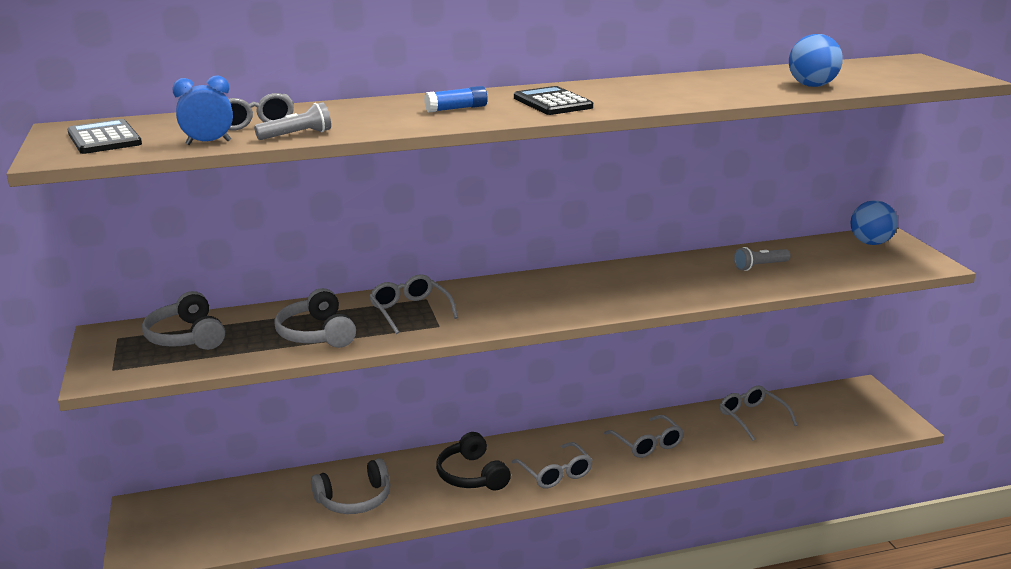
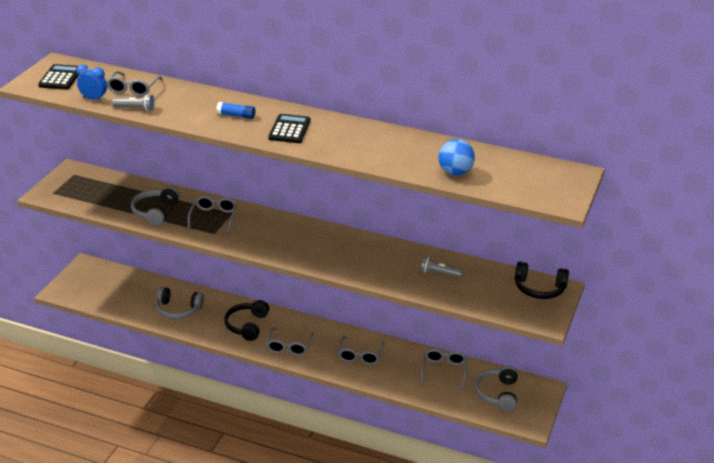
camera: 35 degrees right, 10 degrees up
(186, 337) = (101, 187): grey headphones -> grey headphones (497, 394)
(870, 243) = (539, 288): blue ball -> black headphones

